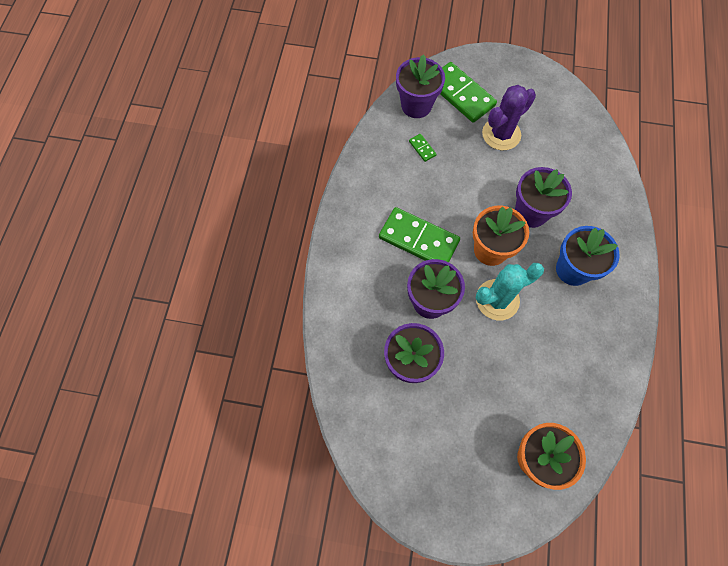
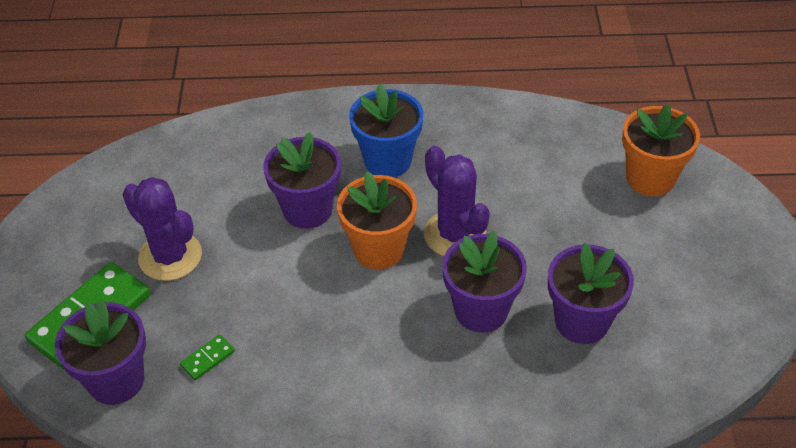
camera: 100 degrees left, 20 degrees down
(419, 239) = (381, 339): green domino -> none
(497, 300) = (455, 234): turquoise cactus -> purple cactus

